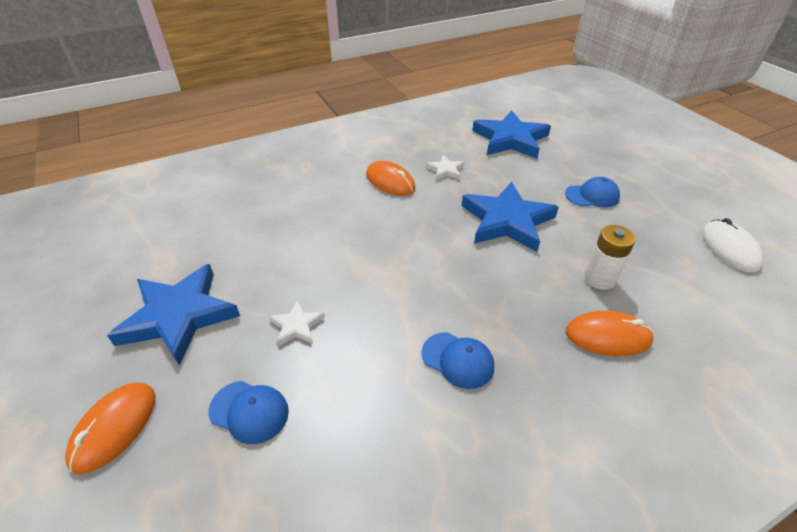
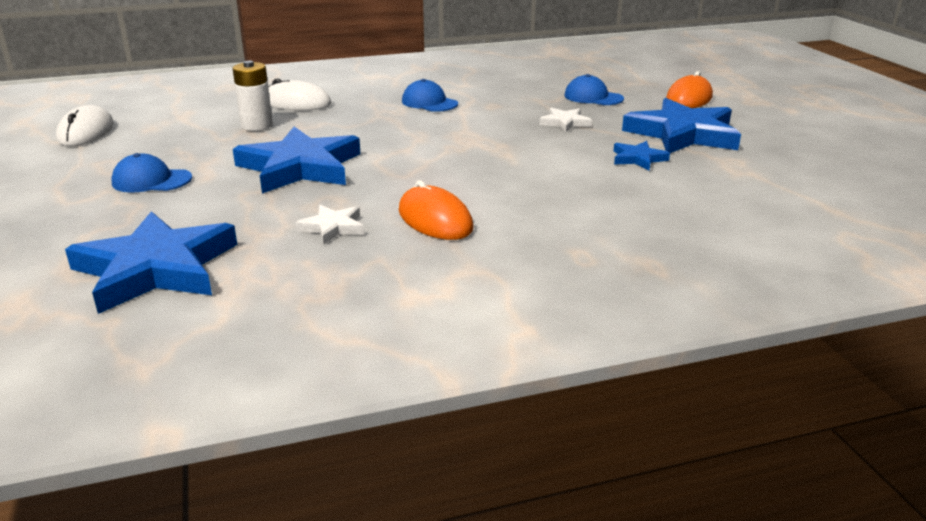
camera: 170 degrees left, 15 degrees down
(242, 264) = (638, 159): none -> blue star
(608, 336) = (296, 103): orange mouse -> white mouse

